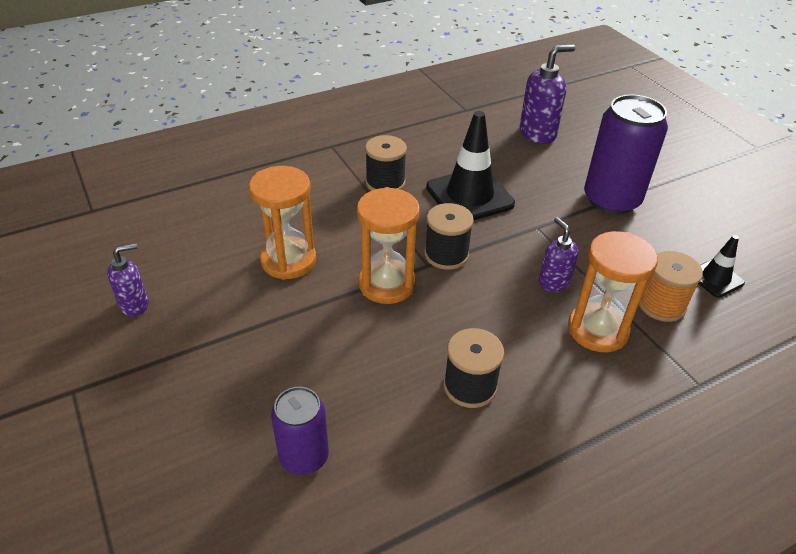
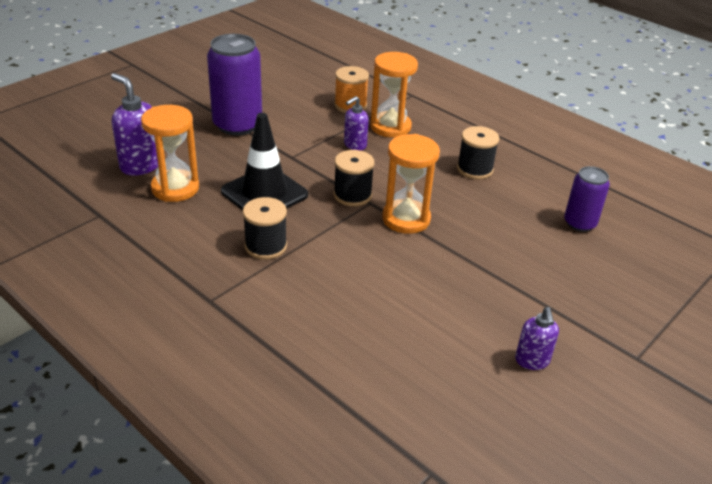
camera: 110 degrees left, 5 degrees down
(135, 305) = (532, 361): purple soap dispenser -> purple soap dispenser turned 135 degrees counterclockwise
(288, 260) = (413, 280): orange hourglass -> orange hourglass (175, 188)
(715, 278) = (312, 87): black traffic cone -> none

